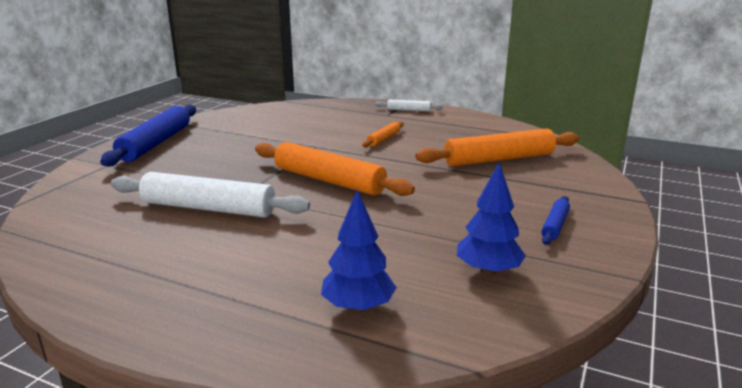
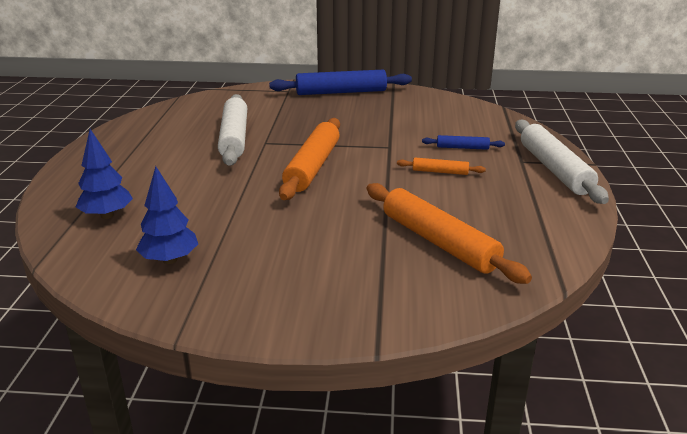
camera: 70 degrees right, 5 degrees up
(408, 110) = (554, 169): white rolling pin -> white rolling pin, size x2.10
(555, 225) = (274, 289): blue rolling pin -> blue rolling pin (462, 148)

